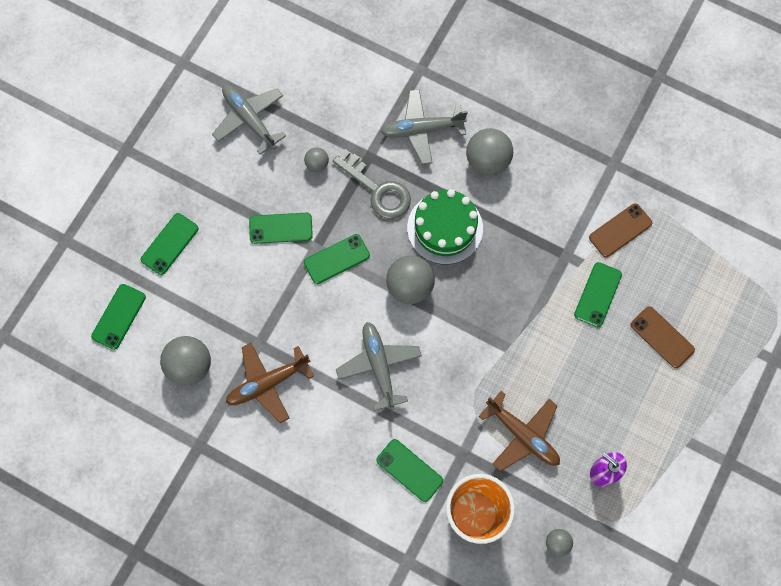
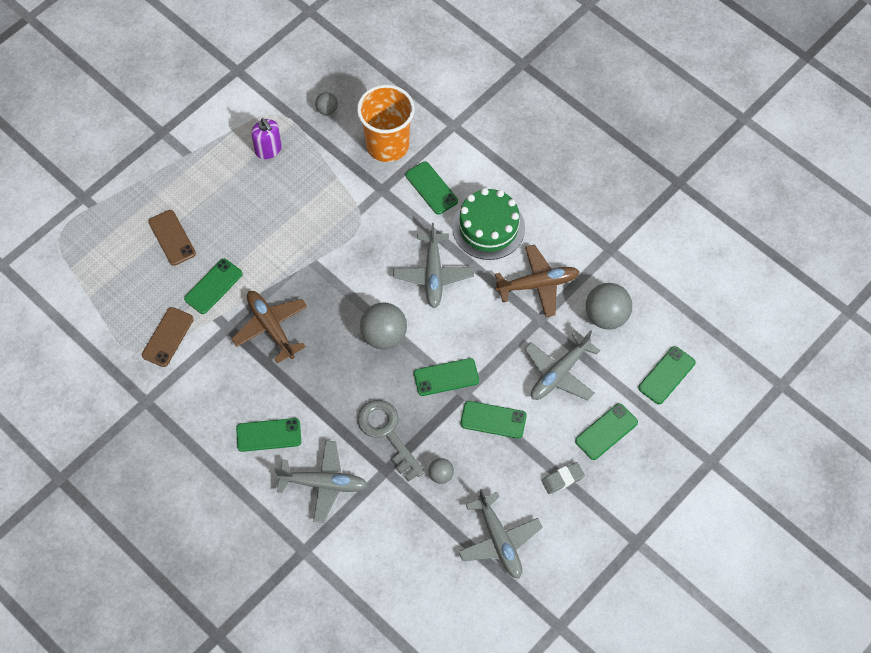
camera: 165 degrees left, 10 degrees down
(203, 188) = (562, 479): none -> grey eraser
(226, 291) = (559, 373): none -> grey plane
(445, 228) = (333, 380): green cake -> green cake (488, 227)
(487, 161) = (268, 435): grey ball -> green phone
(522, 435) = (325, 191): brown plane -> brown plane (271, 327)
(620, 230) = (168, 337): brown phone -> brown phone turned 45 degrees counterclockwise

